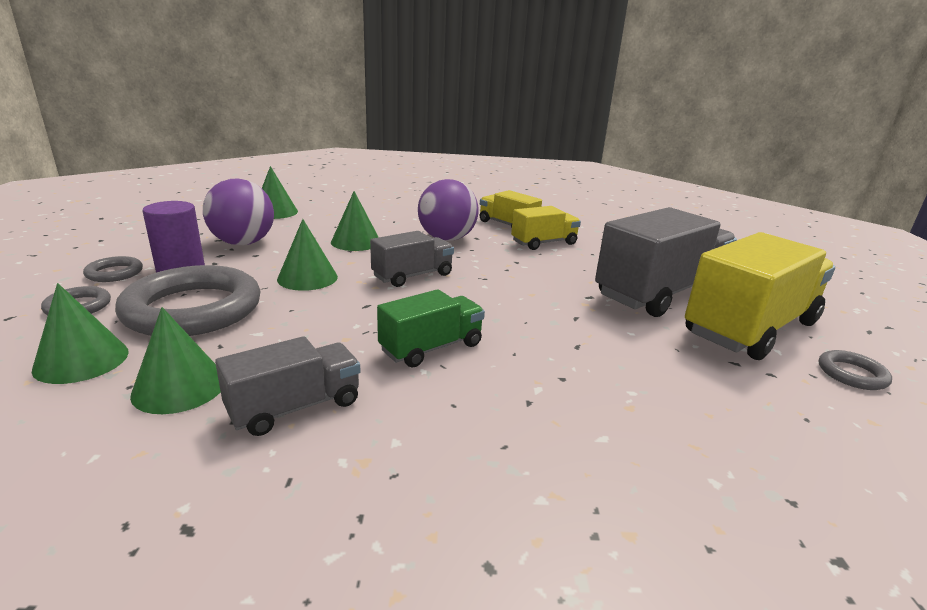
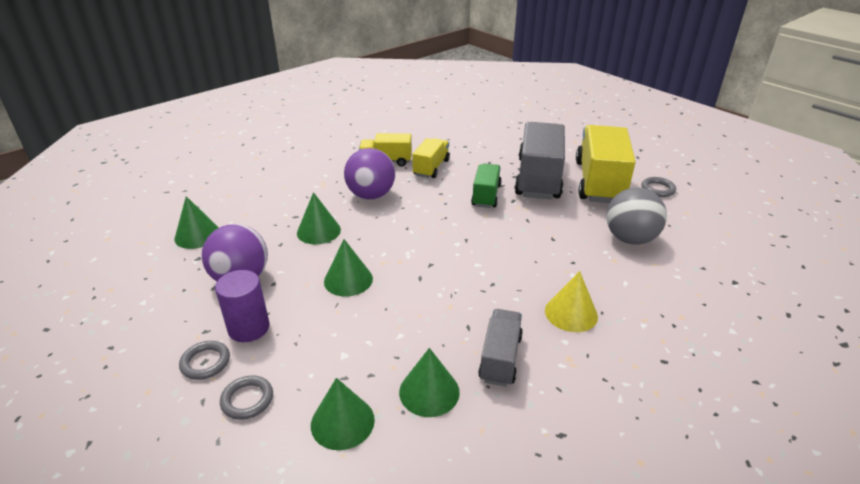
camera: 40 degrees left, 10 degrees up
(193, 309) = (329, 348): grey ring -> none
(412, 276) = (405, 239): grey truck -> none
(431, 348) = (498, 283): green truck -> green truck (486, 196)
(459, 421) = (571, 313): none -> yellow cone
(699, 399) = (630, 239): none -> grey ball

